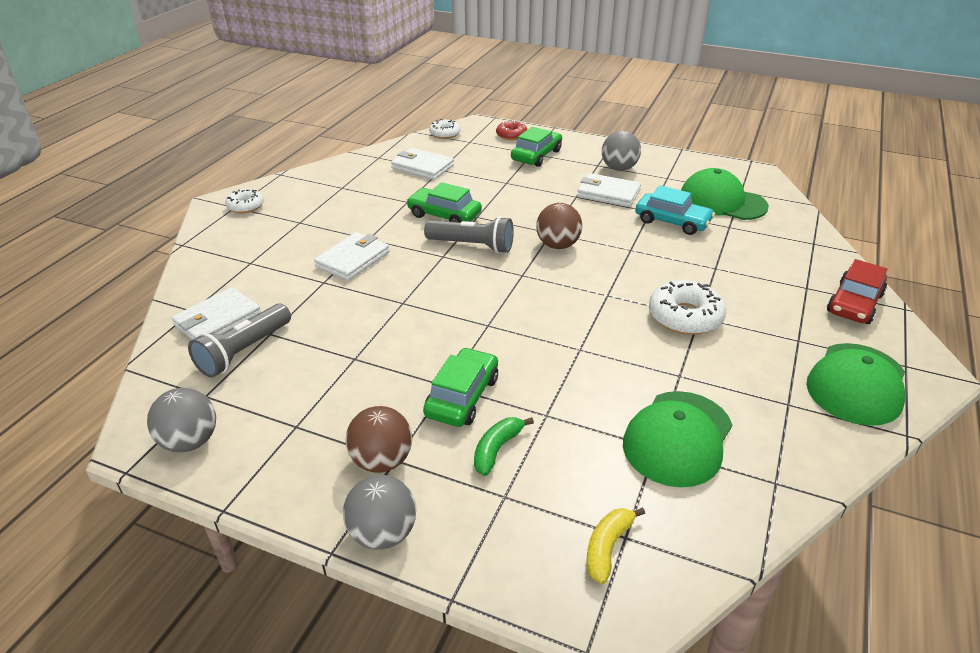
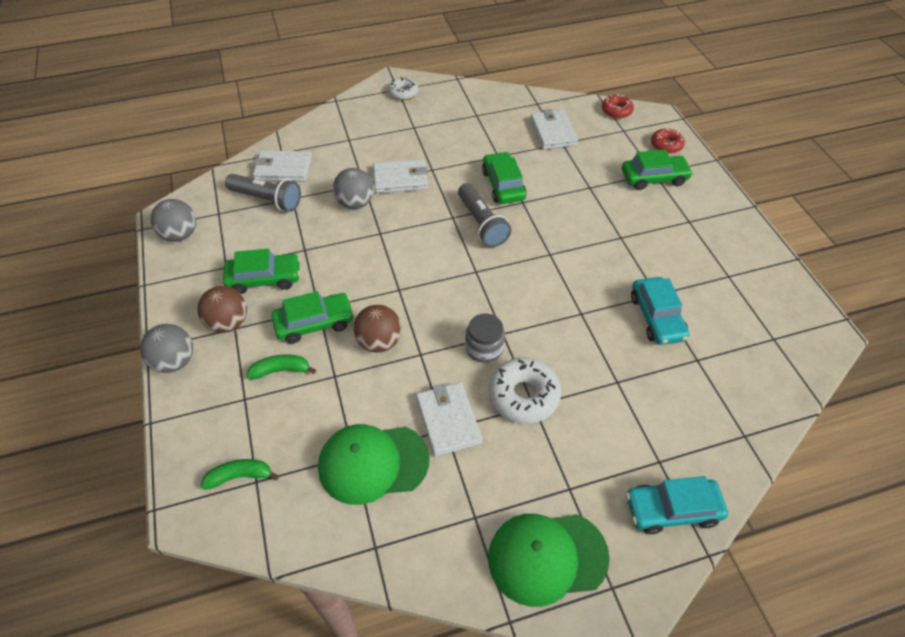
camera: 50 degrees right, 15 degrees up
(244, 351) = (267, 200): grey flashlight -> grey flashlight turned 150 degrees counterclockwise
(354, 404) = (264, 278): none -> green car
(445, 134) = (616, 111): white donut -> red donut
(557, 245) = (536, 268): brown ball -> brown ball (379, 342)
(607, 547) = (240, 476): yellow banana -> green banana
(608, 193) = (650, 253): white wallet -> white wallet (448, 420)
(612, 311) = (484, 348): none -> grey jar
(619, 168) = (701, 237): grey ball -> grey ball (355, 203)
(722, 201) = (735, 334): green cap -> none
(854, 303) = (672, 509): red car -> turquoise car

